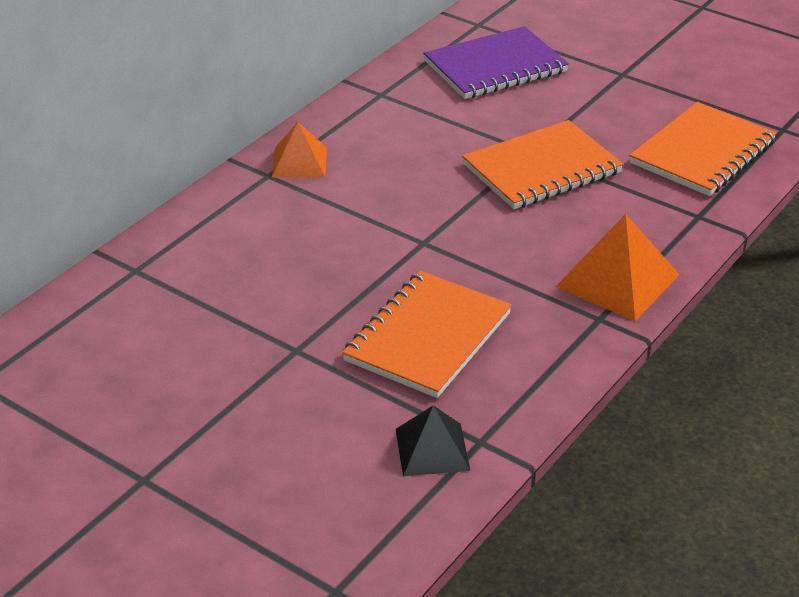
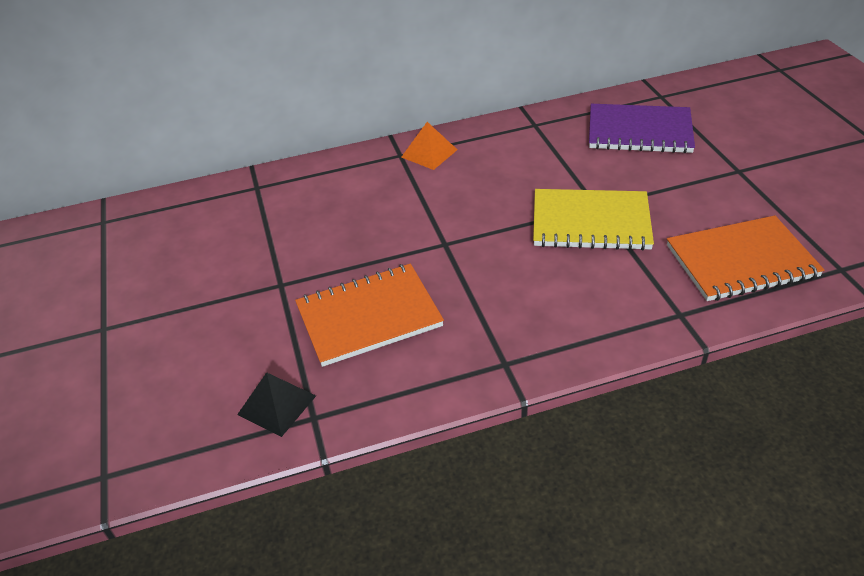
camera: 40 degrees right, 5 degrees up
(541, 169) = (590, 222): orange notebook -> yellow notebook
(618, 280) = (553, 338): orange pyramid -> none

